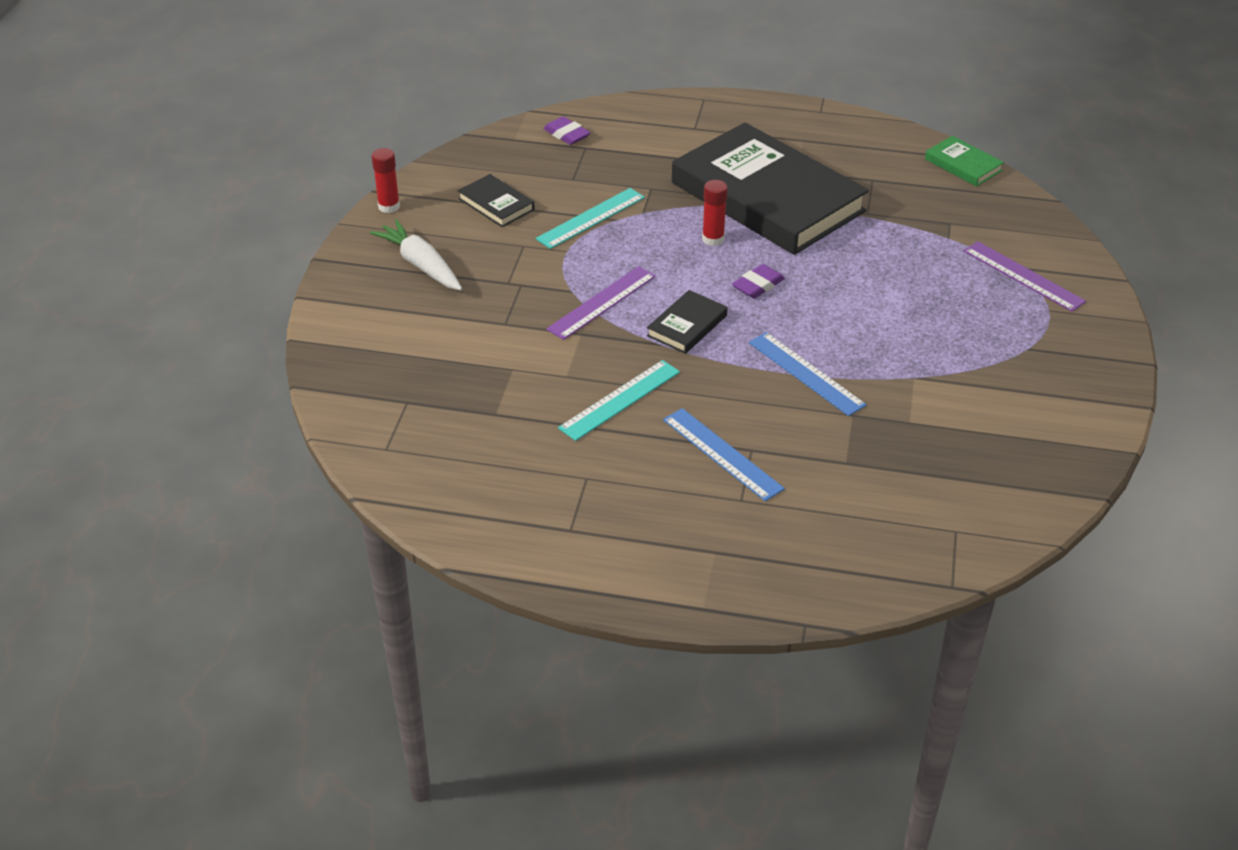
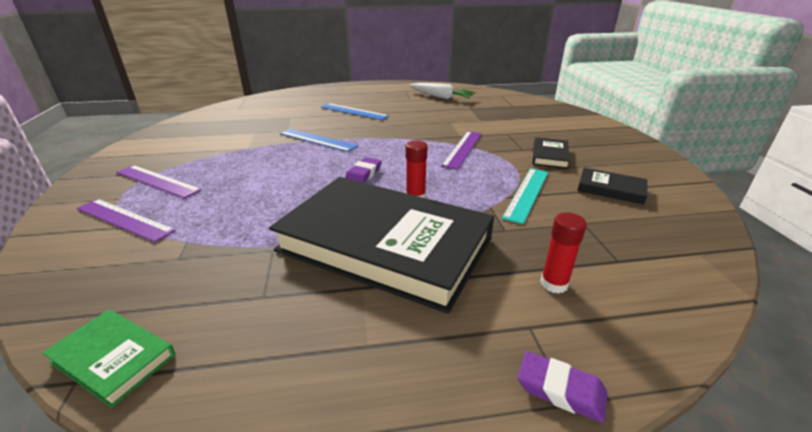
camera: 160 degrees right, 10 degrees down
(389, 206) = (678, 173): red glue stick -> red glue stick (554, 284)
(421, 265) = (595, 147): white carrot -> white carrot (441, 97)
(566, 134) = (659, 272): purple eraser -> purple eraser (560, 390)
(620, 399) = (416, 118): turquoise ruler -> none
(687, 325) = (400, 147): black book -> black book (550, 155)
(1017, 329) = (157, 181): none -> purple ruler

